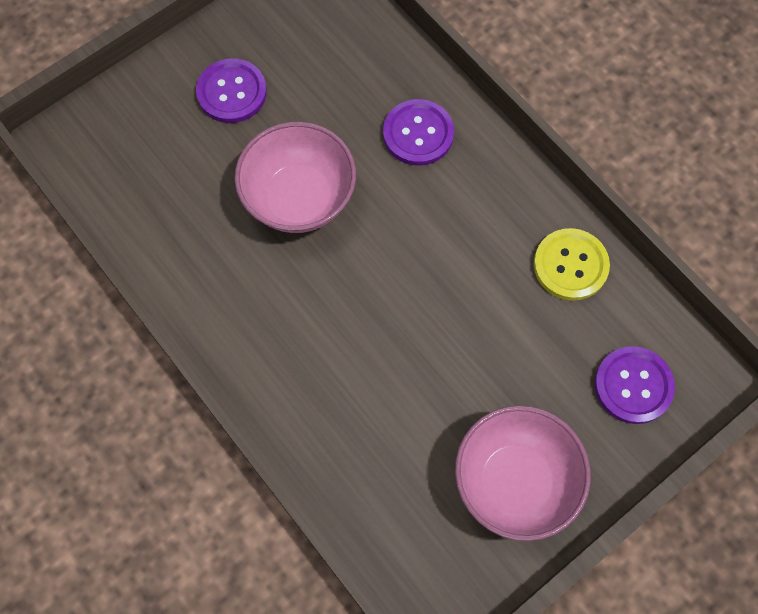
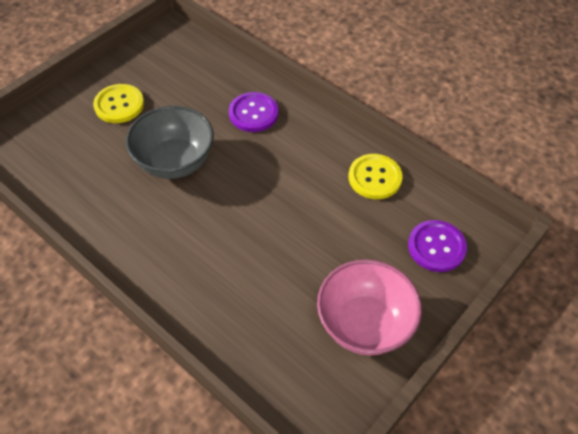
camera: 10 degrees left, 15 degrees down
(232, 92) = (119, 105): purple button -> yellow button
(299, 198) = (175, 162): pink bowl -> grey bowl

